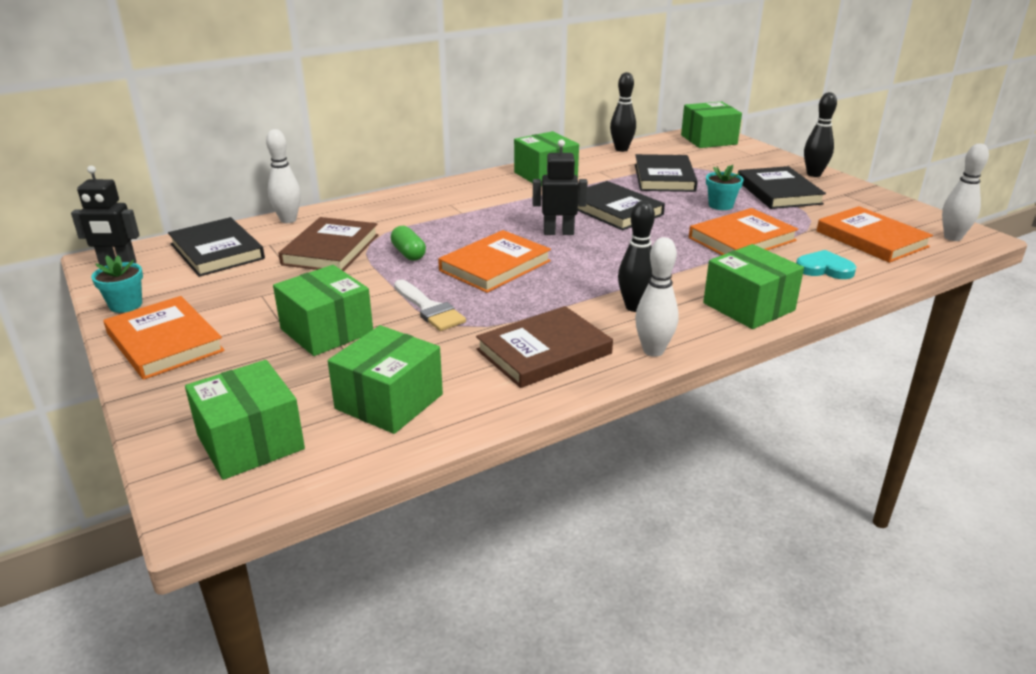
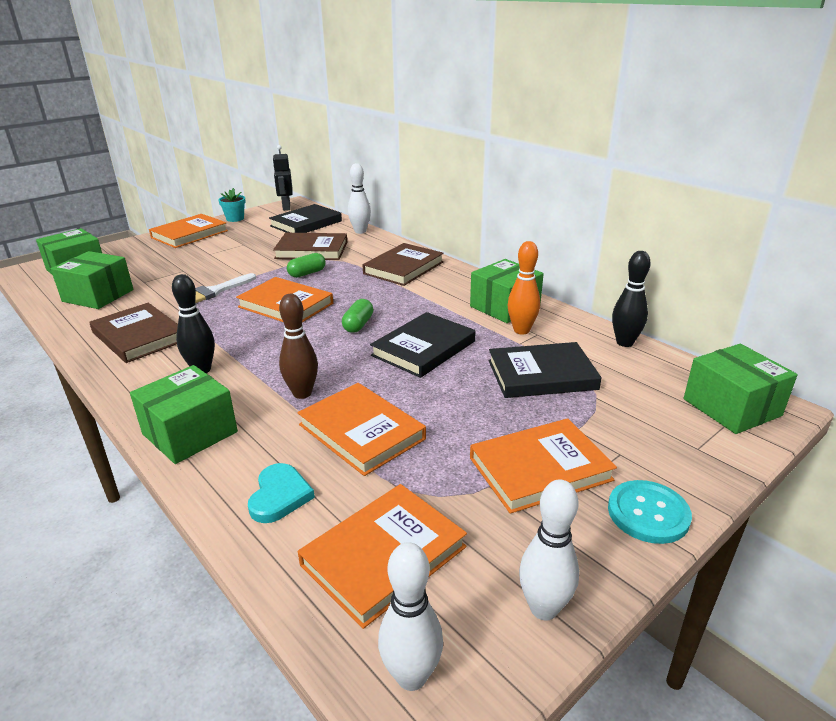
camera: 80 degrees right, 0 degrees up
(326, 331) = (191, 267): green box -> none
(428, 205) = (403, 268): none -> brown book
(558, 232) = (358, 325): black robot -> green capsule
(592, 175) = (521, 330): none -> orange bowling pin
(653, 351) = (122, 381): white bowling pin -> white bowling pin (543, 608)
(684, 259) = (302, 393): none -> brown bowling pin
(720, 205) = (465, 417): turquoise flower pot -> none
(778, 192) = (540, 469): black book -> orange book
(814, 174) = (648, 513): black bowling pin -> turquoise button

